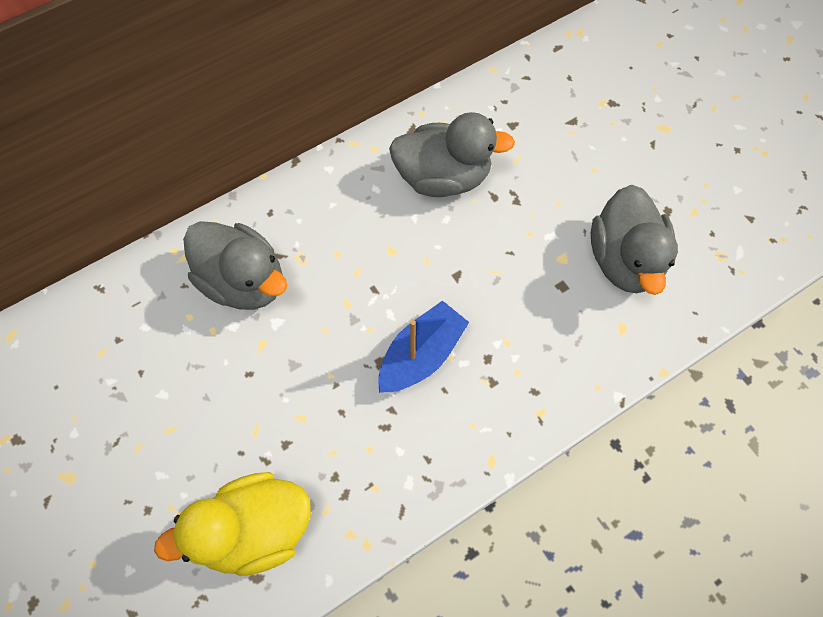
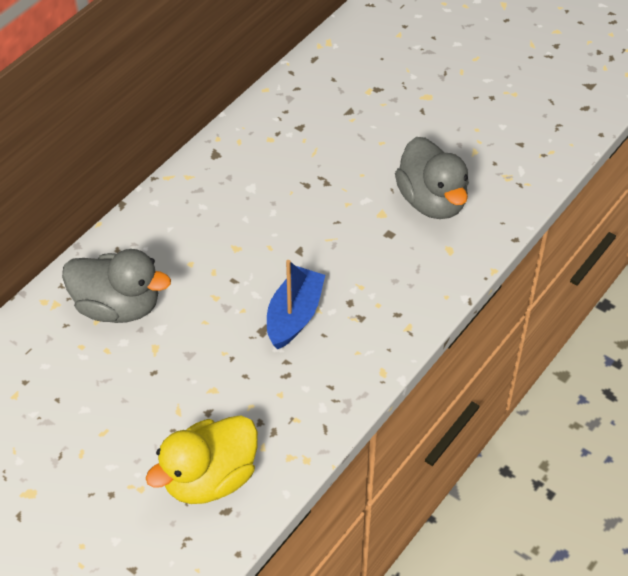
camera: 20 degrees left, 15 degrees down
(443, 177) = (257, 182): grey duck -> none

